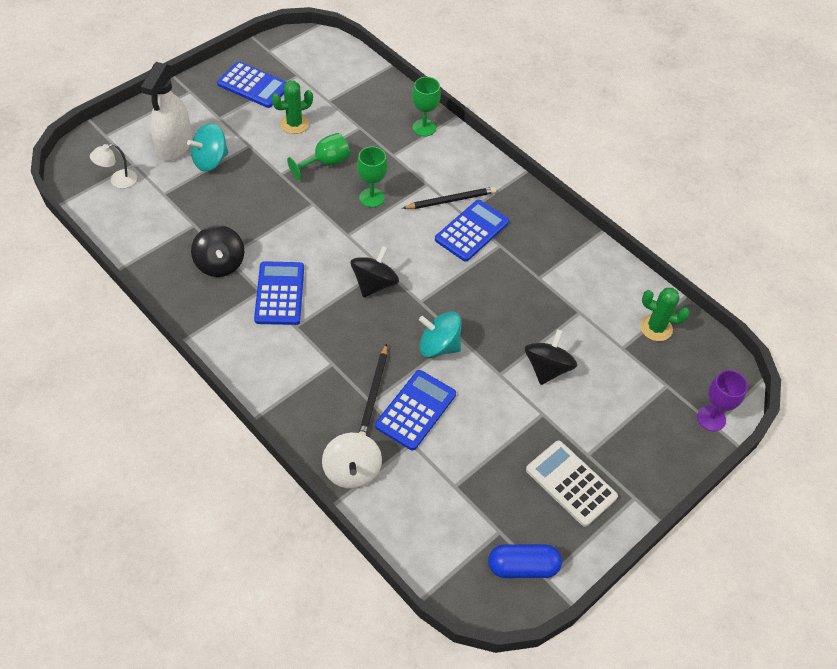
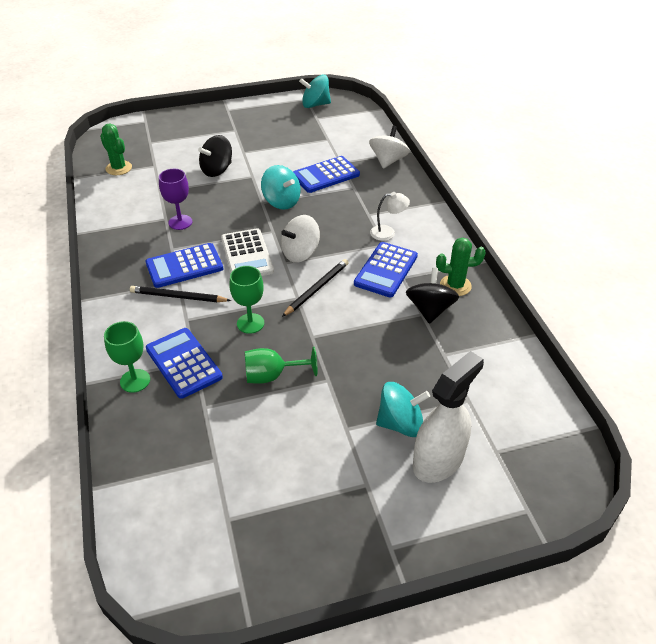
camera: 150 degrees left, 10 degrees down
(118, 181) = (519, 434): white lamp -> white lamp (388, 233)
(253, 85) = (297, 523): blue calculator -> blue calculator (184, 363)
(294, 124) = (277, 439): green cactus -> green cactus (455, 285)
(374, 284) = (300, 253): black spinning top -> white spinning top
(374, 393) = (348, 190): black pencil -> black pencil (316, 289)
(523, 567) = (315, 105): blue capsule -> turquoise spinning top
(571, 483) = (257, 123): white calculator -> white calculator (247, 255)
(711, 418) = (143, 123): purple goblet -> purple goblet (180, 222)

